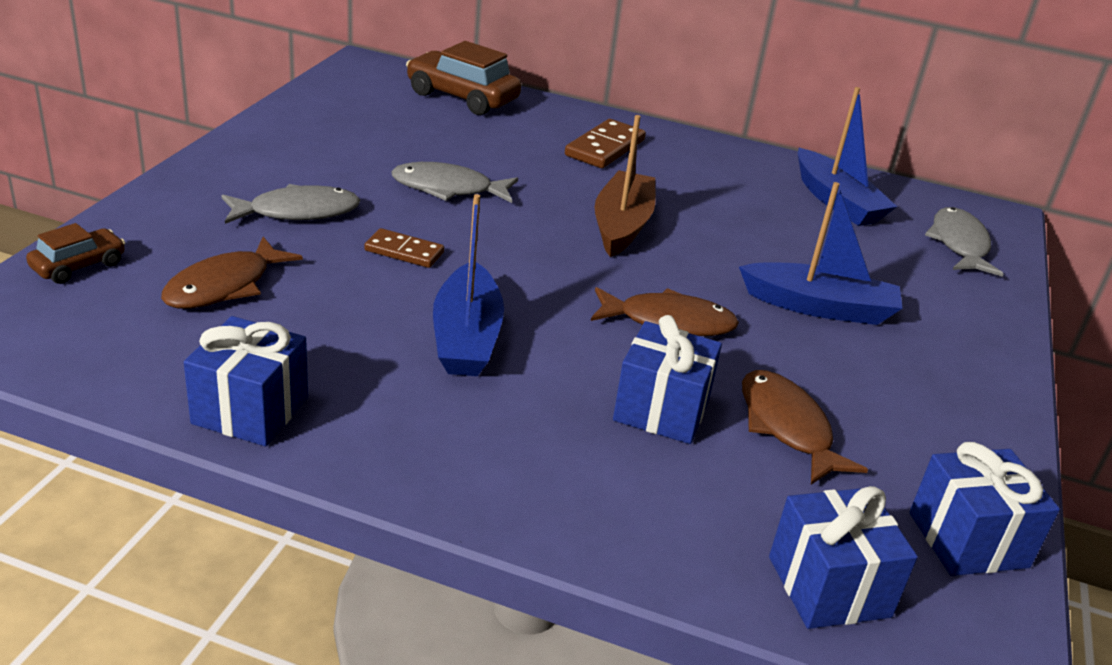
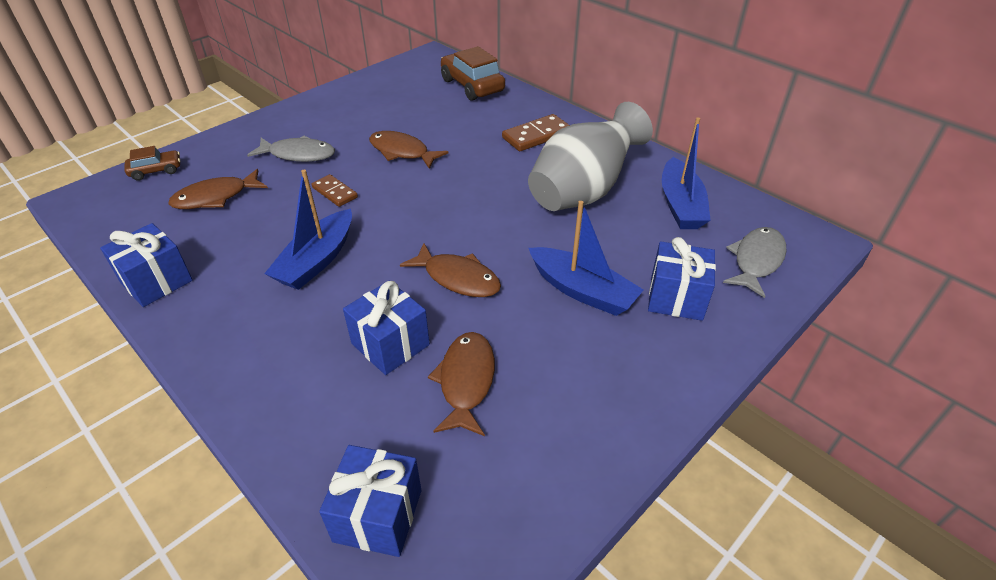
camera: 30 degrees right, 10 degrees up
(448, 189) = (402, 152): grey fish -> brown fish
(622, 225) = (493, 197): brown boat -> none
(720, 203) = (583, 192): none -> grey vase
(968, 540) = (518, 516): blue gift -> blue gift (676, 298)

